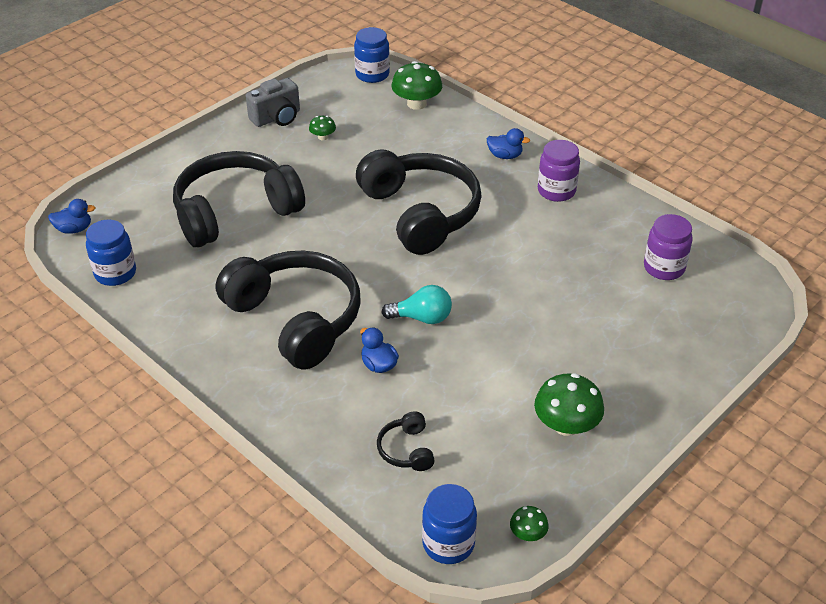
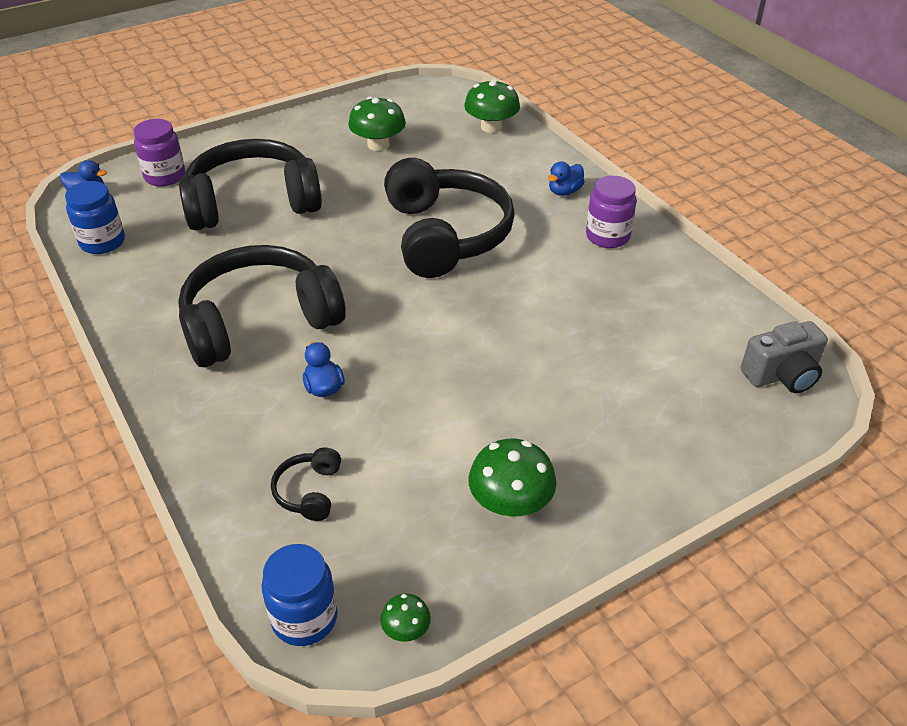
camera: 15 degrees right, 0 degrees up
(277, 118) = (340, 120): grey camera -> grey camera (781, 375)
(296, 319) = (259, 321): black headphones -> black headphones turned 90 degrees counterclockwise
(323, 137) = (378, 145): green mushroom -> green mushroom, size x1.94
(372, 74) = (457, 93): blue jar -> none
(422, 318) = (396, 345): turquoise light bulb -> none
(505, 156) = (564, 191): blue duck -> blue duck turned 105 degrees clockwise
(664, 268) = (703, 341): purple jar -> purple jar (165, 176)

